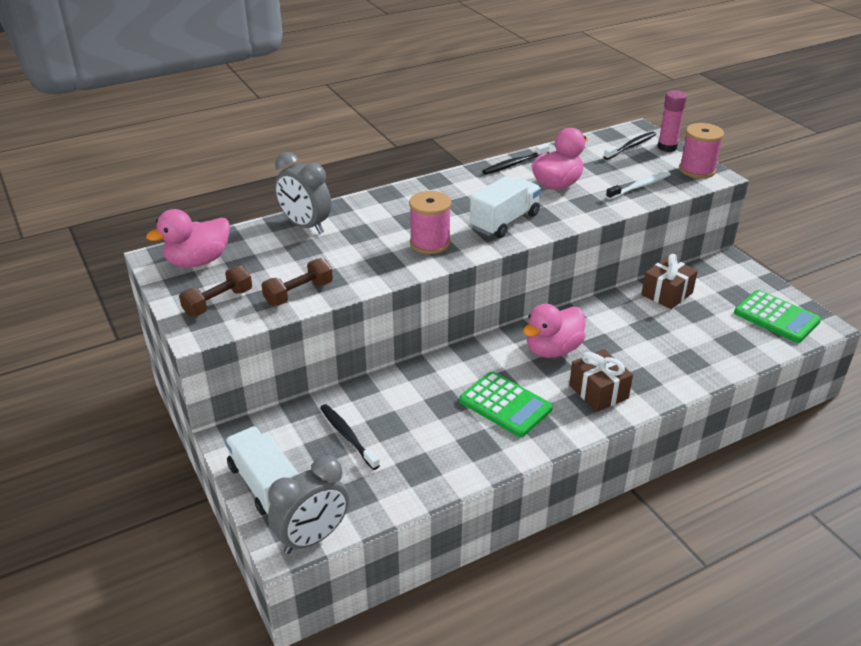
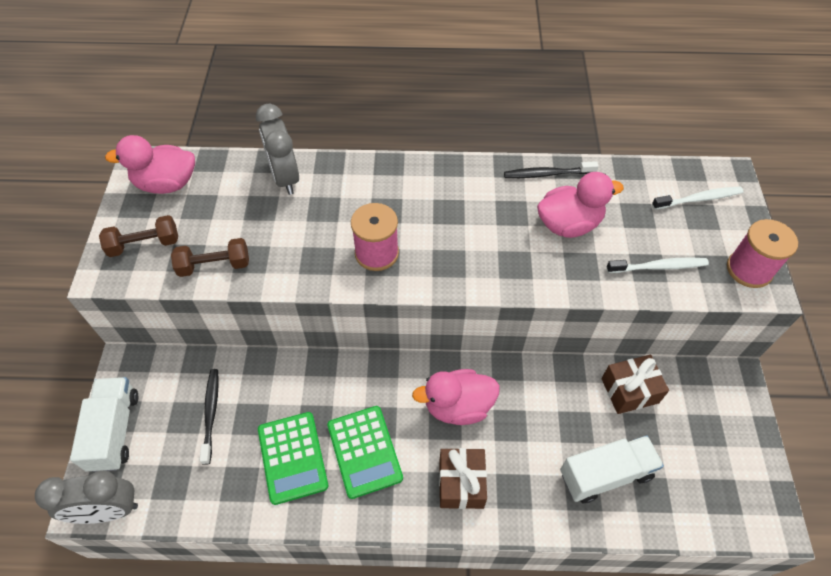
camera: 30 degrees right, 20 degrees up
(504, 222) = (471, 256): white truck -> white truck (605, 474)
(631, 146) = (699, 199): black toothbrush -> white toothbrush
(667, 147) = (741, 217): pink glue stick -> none
(776, 317) = (727, 485): green calculator -> green calculator (292, 457)

